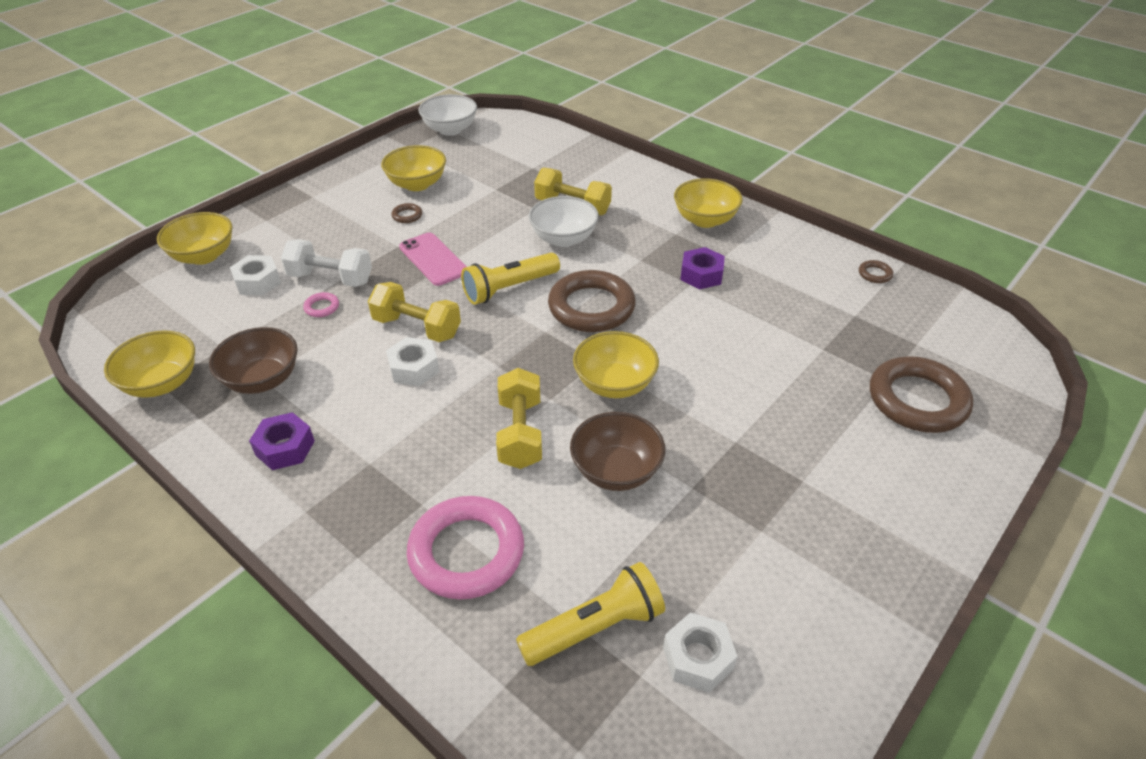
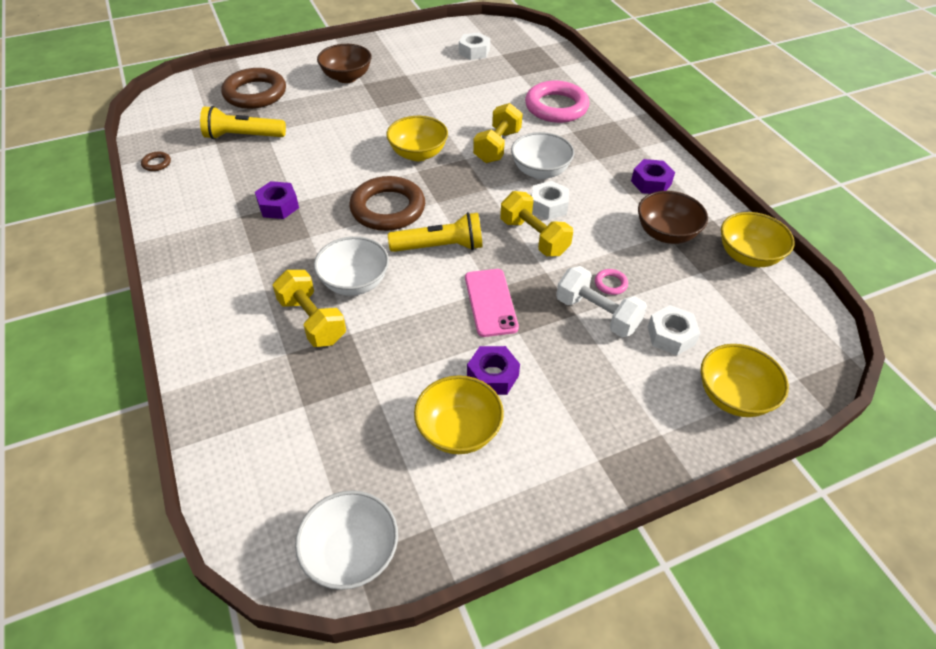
camera: 155 degrees left, 5 degrees up
(407, 215) = (492, 376): brown ring -> purple nut
(443, 413) = (540, 171): none -> white bowl
(595, 627) = (510, 69): yellow flashlight -> yellow flashlight (243, 136)
(616, 471) = (455, 114): brown bowl -> brown bowl (347, 77)
(705, 220) = (210, 256): yellow bowl -> none

